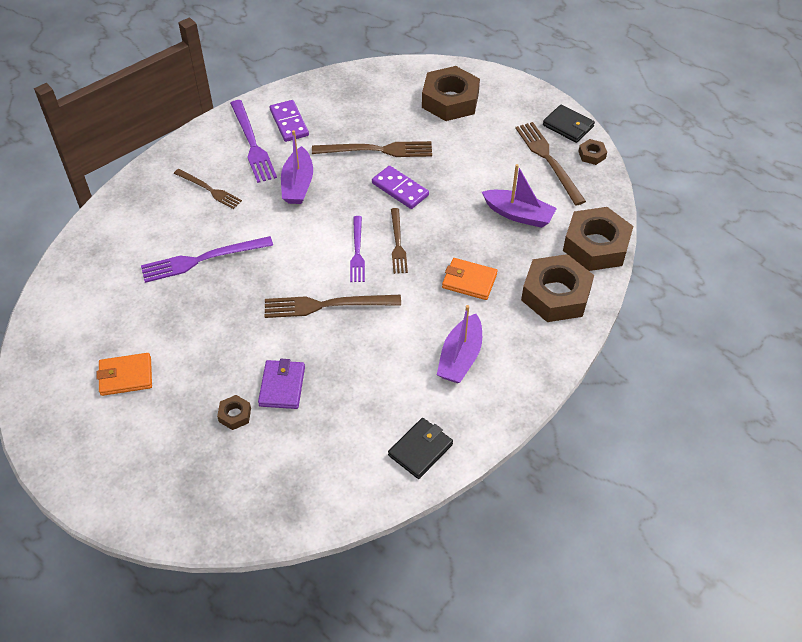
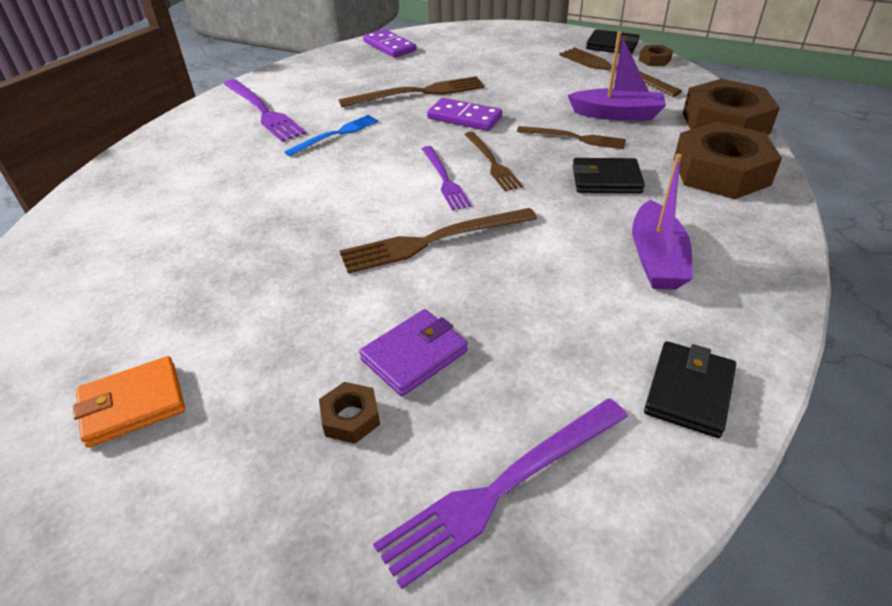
camera: 15 degrees left, 10 degrees down
(202, 259) = (230, 227): purple fork -> purple fork (503, 488)
(209, 189) = (219, 158): brown fork -> brown fork (575, 138)
(282, 386) = (414, 355): purple wallet -> purple wallet turned 60 degrees clockwise
(289, 123) = (302, 89): purple domino -> purple domino (389, 46)
(298, 184) = (335, 134): purple boat -> blue fork
(450, 100) = (476, 47): brown nut -> none
(469, 281) = (606, 180): orange wallet -> black wallet

